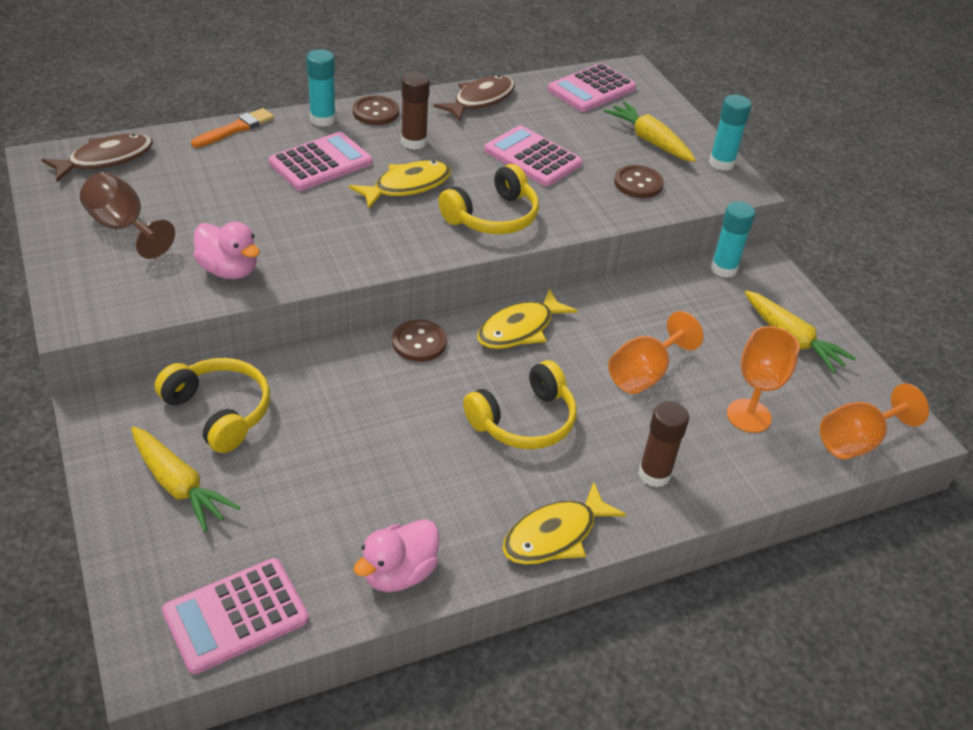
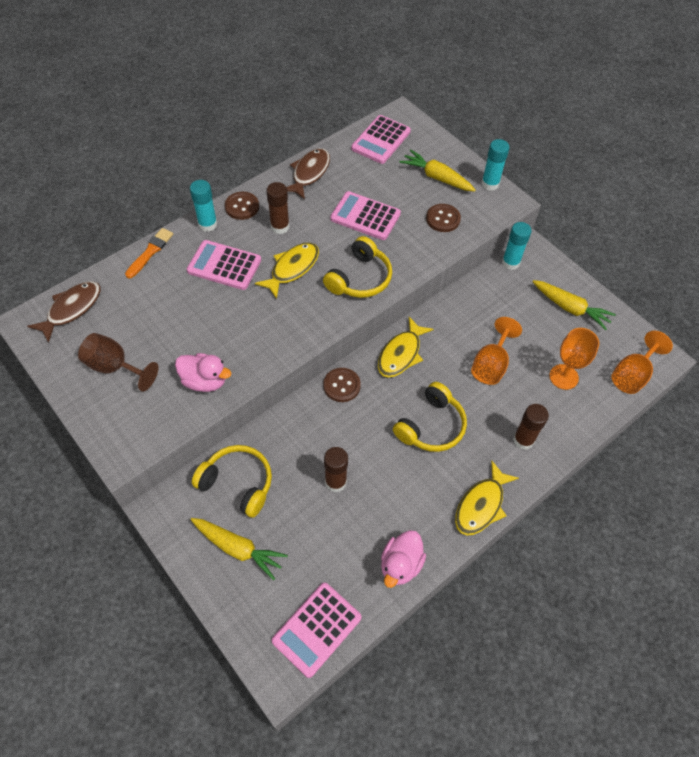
camera: 15 degrees left, 15 degrees up
(320, 163) = (224, 265): pink calculator -> pink calculator turned 105 degrees counterclockwise
(355, 447) = (335, 482): none -> brown glue stick

